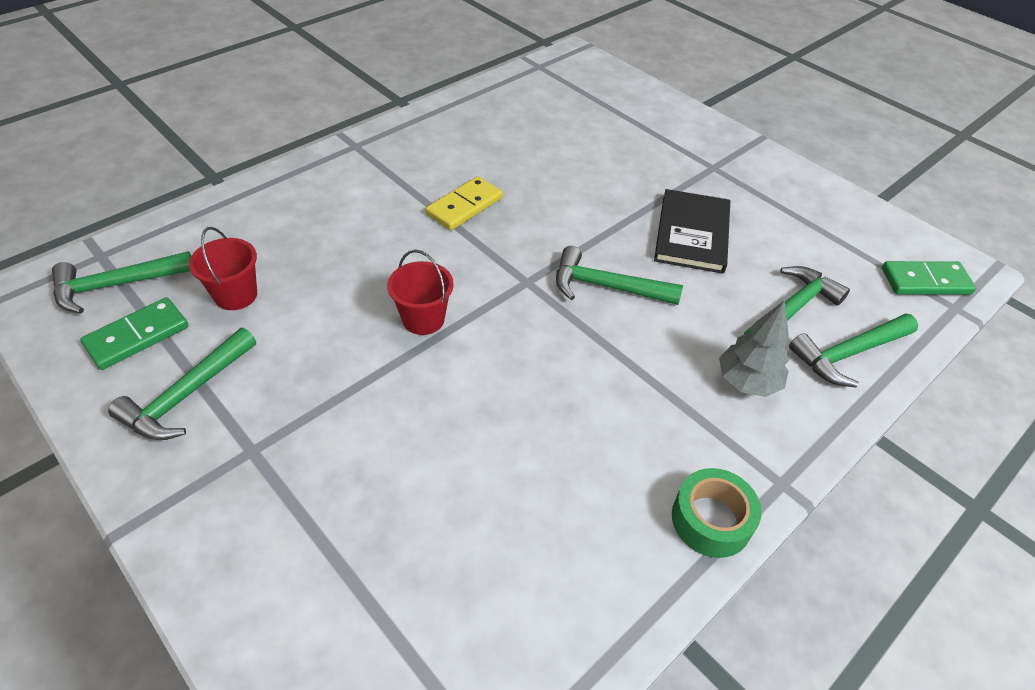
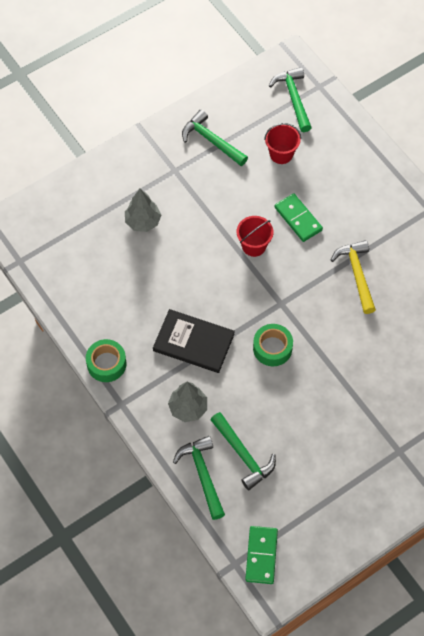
camera: 100 degrees right, 15 degrees up
(137, 336) = (254, 114): green domino -> green domino (298, 219)
(375, 494) = (143, 221): none -> grey tree
(464, 206) = (357, 274): yellow domino -> yellow hammer
(607, 287) = (272, 348): green hammer -> green tape
(692, 234) = (320, 413): black book -> black book (193, 342)

